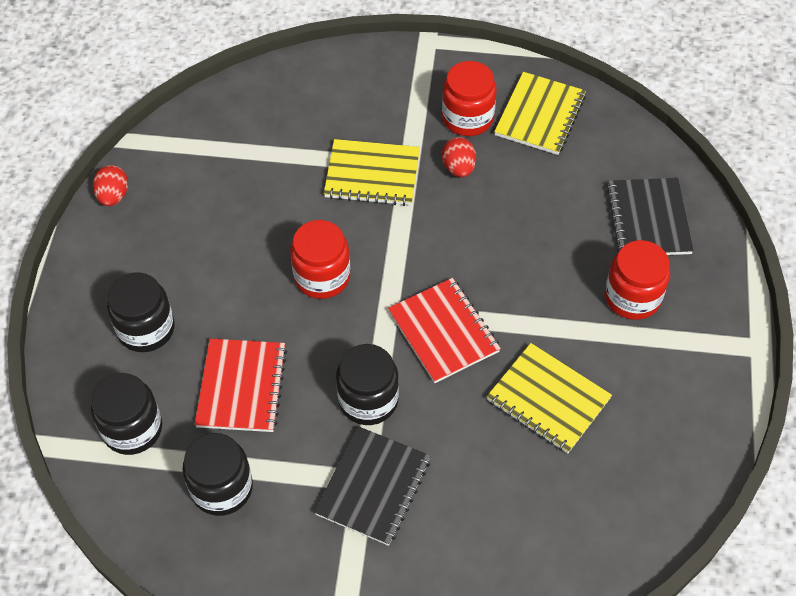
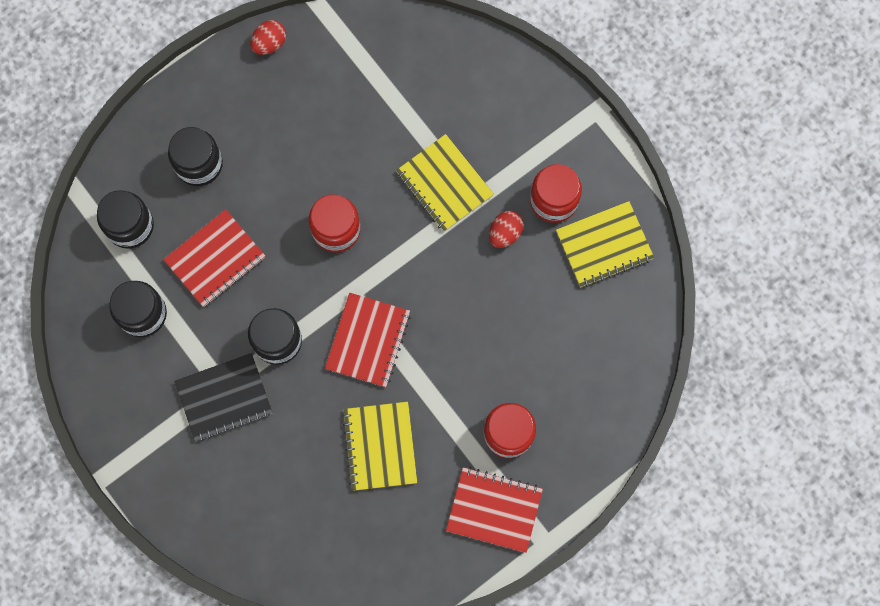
camera: 45 degrees right, 20 degrees up
(648, 219) = (583, 392): black notebook -> none
(691, 360) = (494, 509): none -> red notebook

